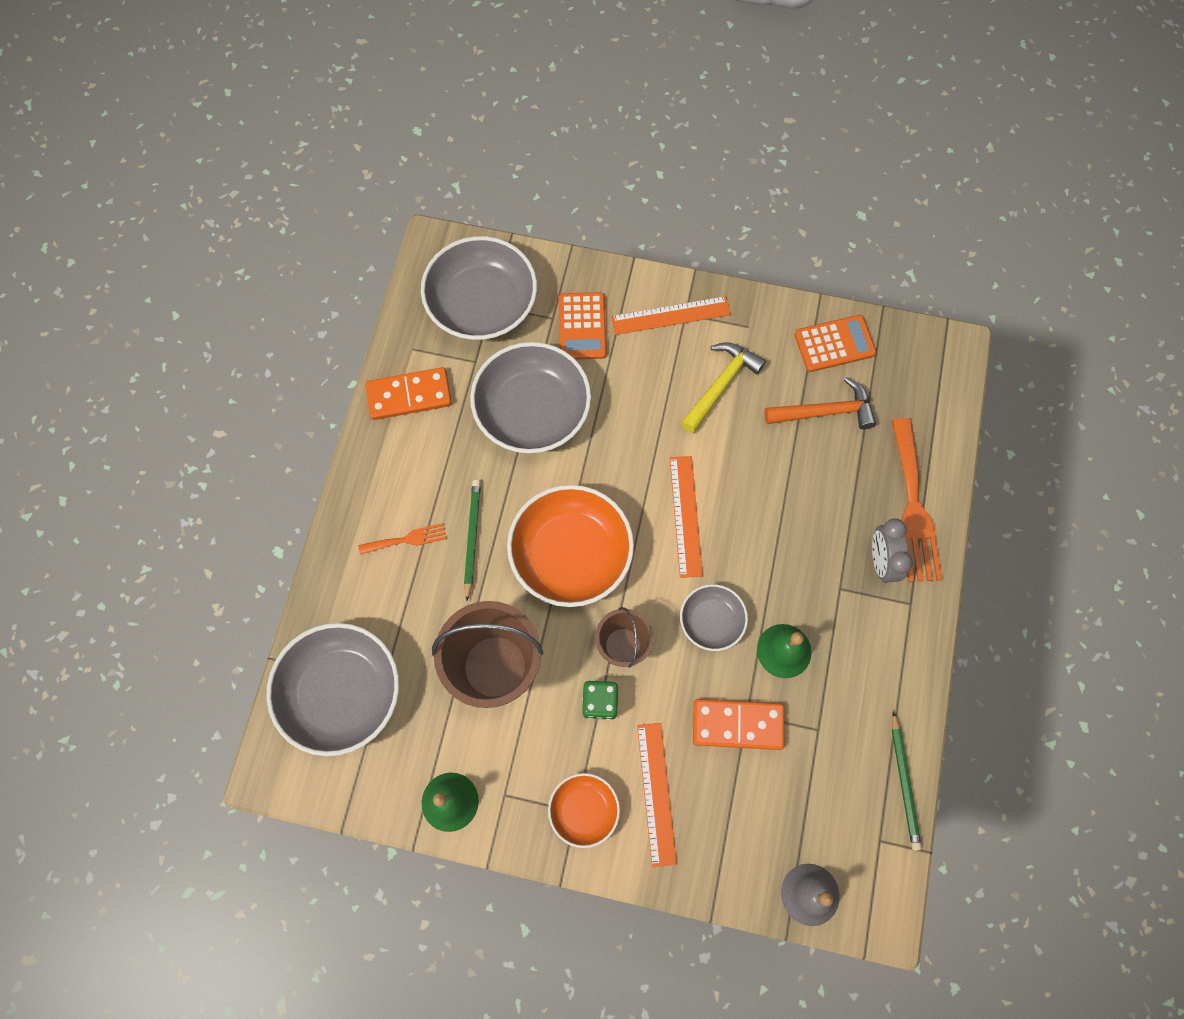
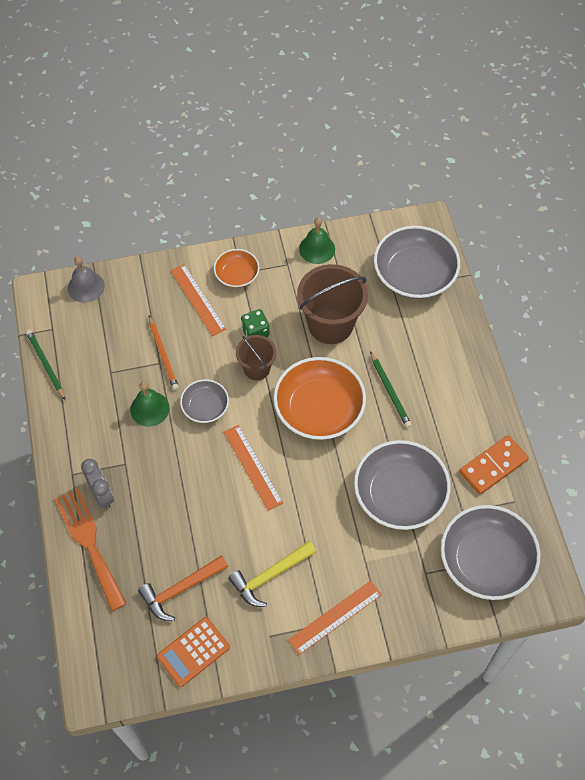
camera: 155 degrees right, 10 degrees down
(407, 539) = (432, 372): orange fork -> none
(582, 326) = (399, 576): orange calculator -> none
(721, 385) = (270, 576): yellow hammer -> yellow hammer turned 45 degrees clockwise
(737, 724) = (163, 354): orange domino -> orange pencil

